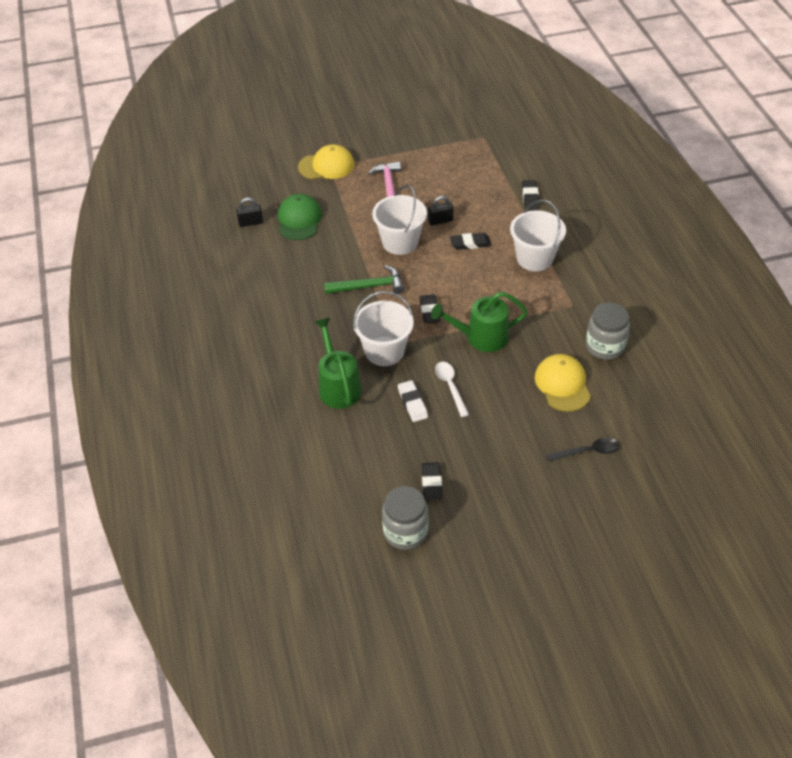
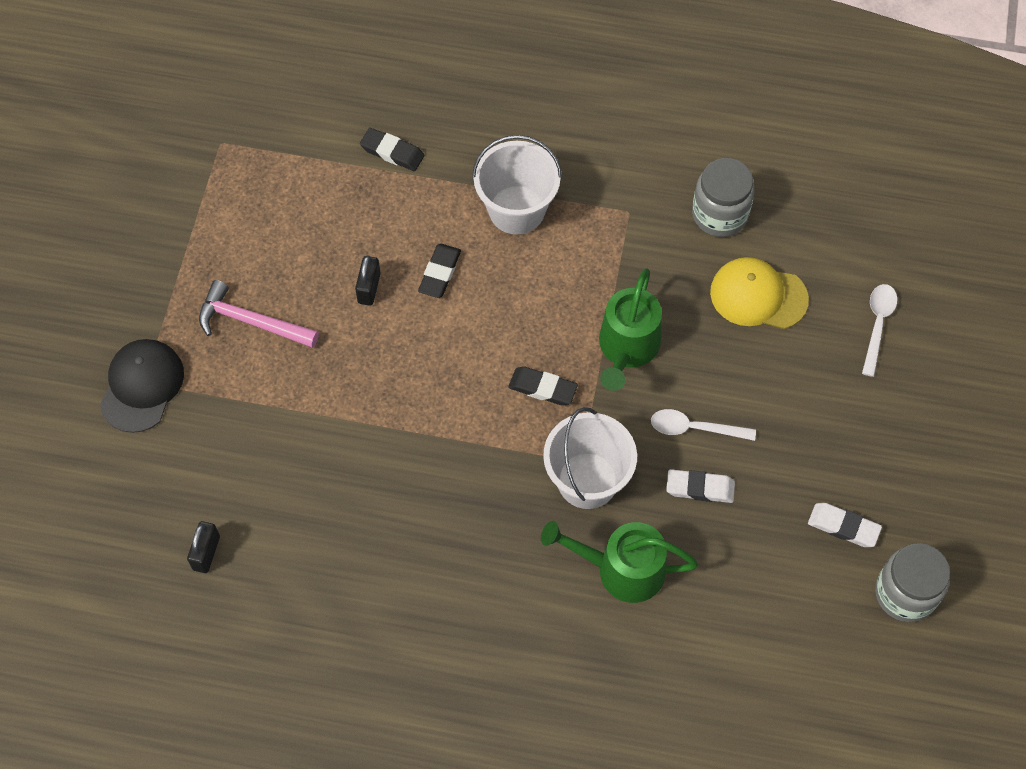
camera: 65 degrees left, 15 degrees up
(299, 220) = (244, 479): green cap -> none
(326, 166) = (142, 386): yellow cap -> black cap
(369, 286) = (449, 444): green hammer -> none
(400, 242) = (381, 362): white bucket -> none
(431, 483) = (843, 527): black eraser -> white eraser
(588, 452) = (877, 325): black spoon -> white spoon

